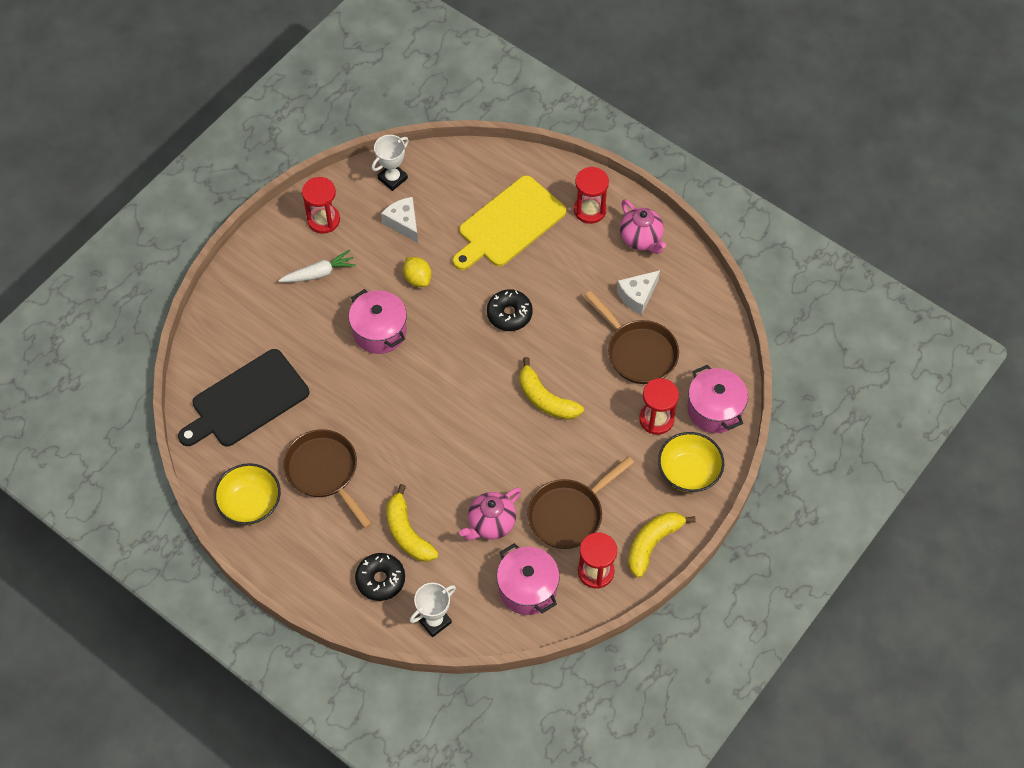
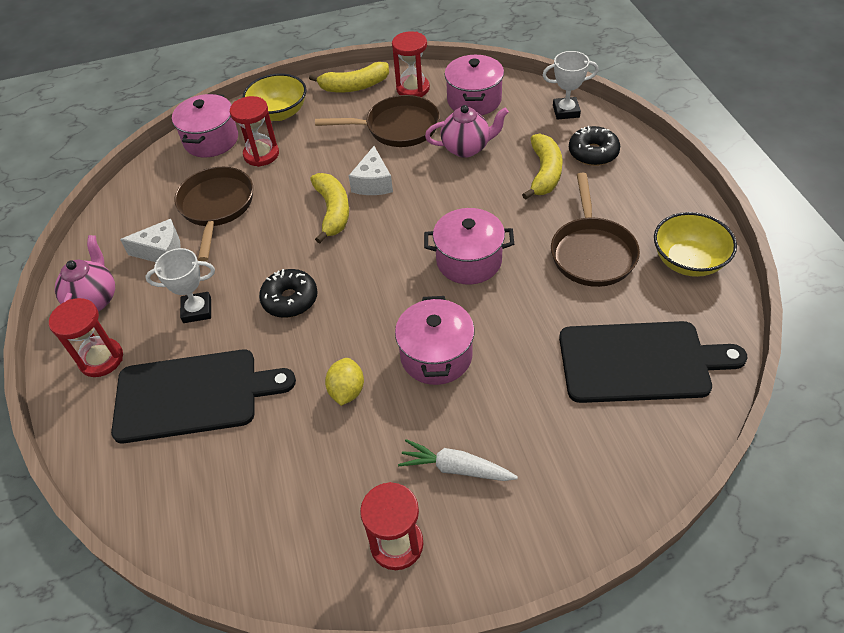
camera: 140 degrees left, 10 degrees down
(392, 178) = (260, 549): white trophy -> white trophy (197, 310)
(403, 223) = (303, 472): white cheese -> white cheese (373, 183)
(409, 414) = (469, 261): none -> pink pot
(509, 224) = (193, 395): yellow cutting board -> black cutting board

